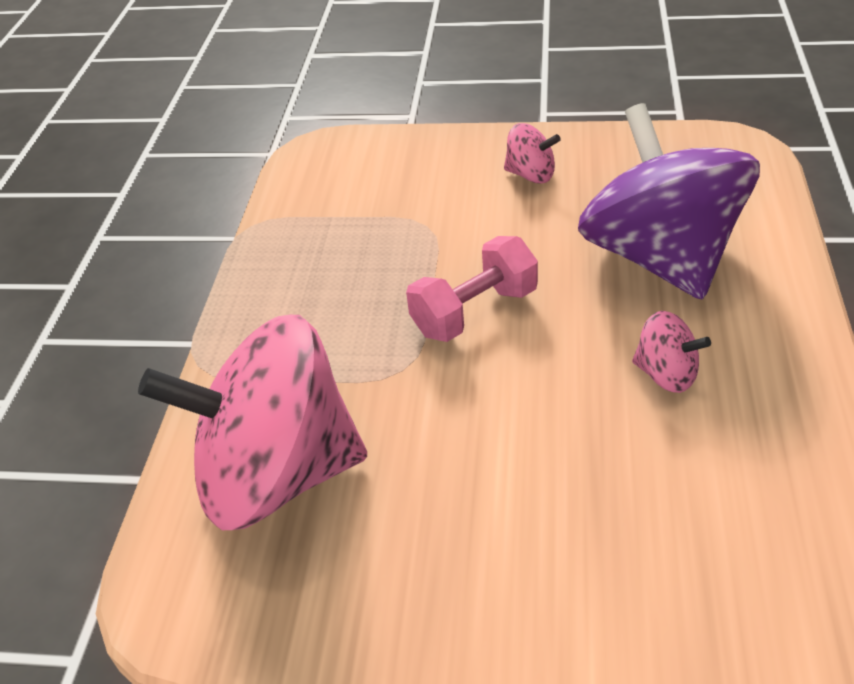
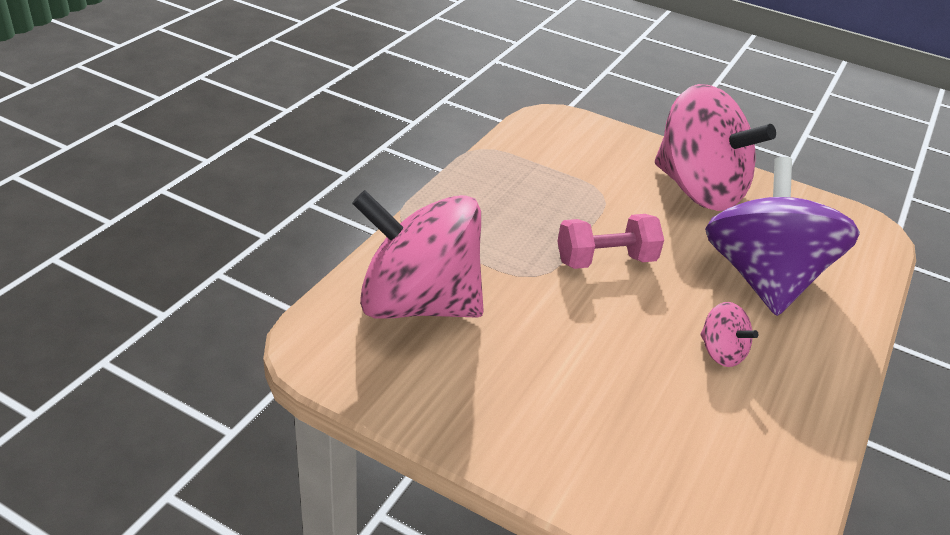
camera: 15 degrees right, 5 degrees down
(531, 175) = (698, 189): pink spinning top -> pink spinning top, size x2.44

